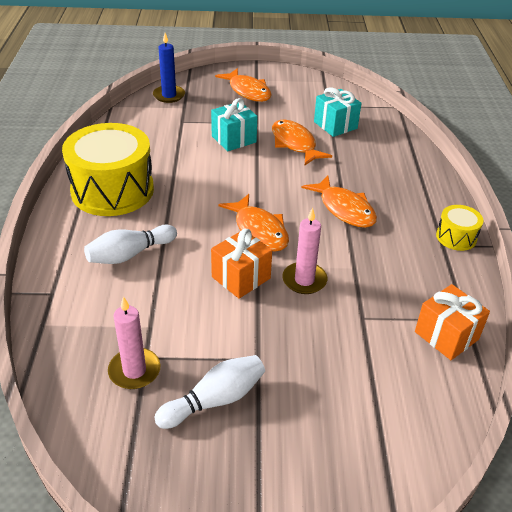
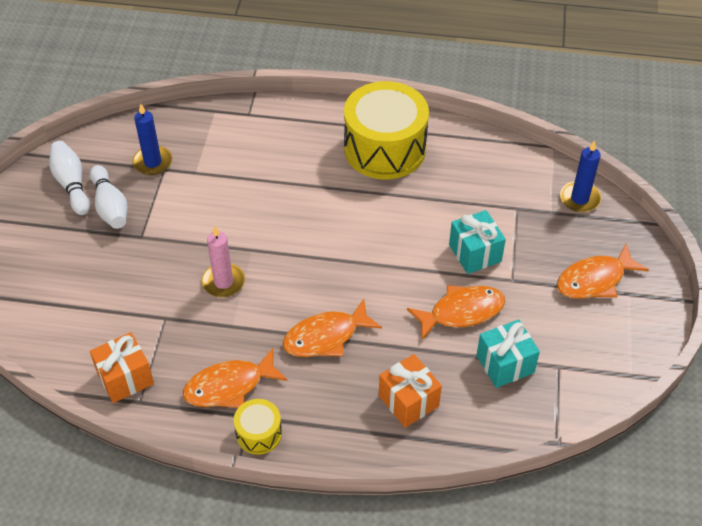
camera: 100 degrees right, 10 degrees up
(130, 254) = (286, 160): white bowling pin -> white bowling pin (72, 184)
(134, 371) = (152, 162): pink candle -> blue candle
(241, 277) = (238, 235): orange gift -> orange gift (408, 401)
(259, 230) = (302, 257): orange fish -> orange fish (229, 386)

